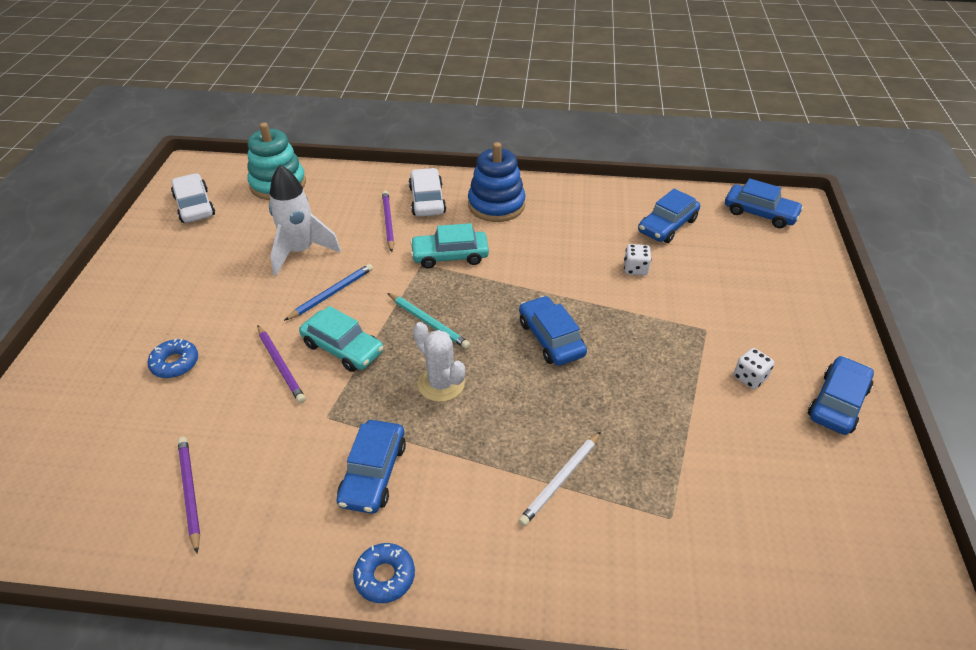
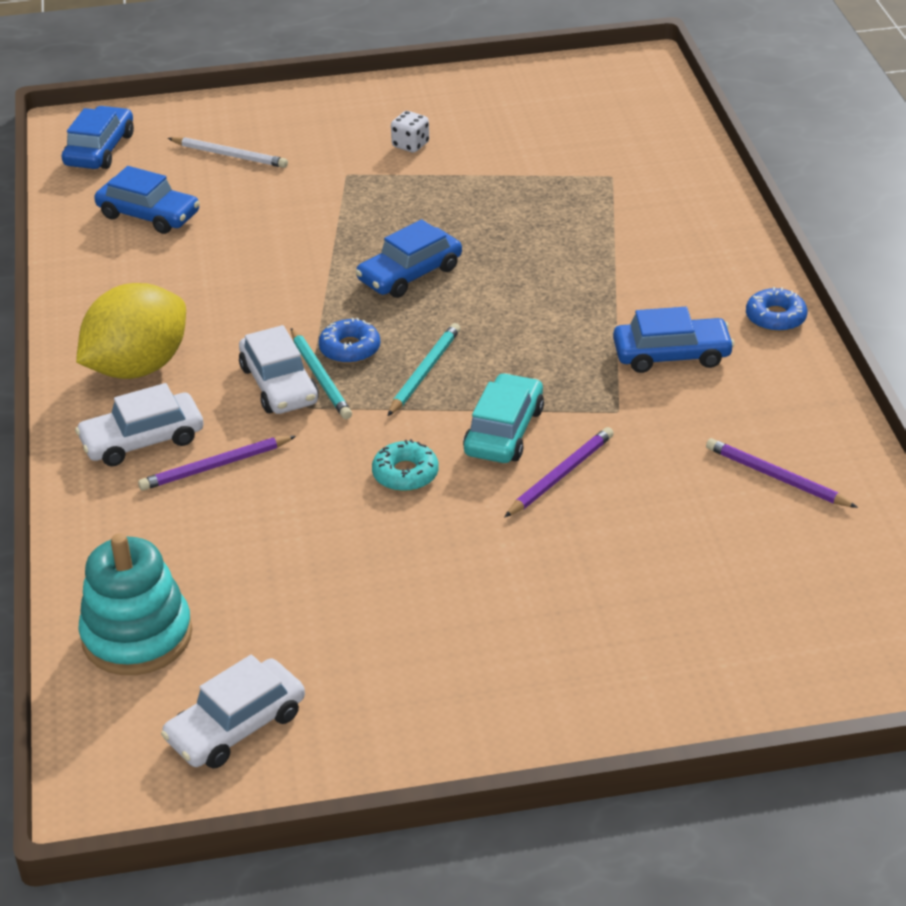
camera: 105 degrees left, 5 degrees down
(175, 363) = (607, 576): blue donut -> blue donut (350, 349)
(190, 492) = (777, 477): purple pencil -> purple pencil turned 75 degrees clockwise
(301, 252) = (322, 538): white rocket -> none
(331, 294) = (405, 474): blue pencil -> turquoise donut
(441, 384) = (523, 338): white cactus -> none
(449, 274) = (320, 377): none -> turquoise pencil
(450, 256) = (279, 385): turquoise car -> white car
(496, 205) = (138, 367): blue stacking toy -> yellow lemon
(560, 479) = (607, 238): white pencil -> white pencil (229, 155)
(635, 269) = (252, 230): white dice -> none
(837, 402) = (421, 98): blue car -> none

